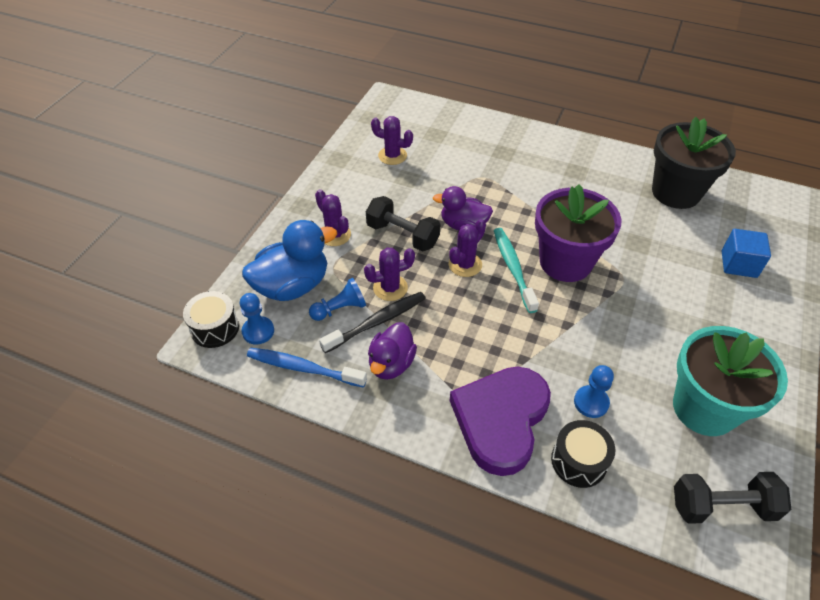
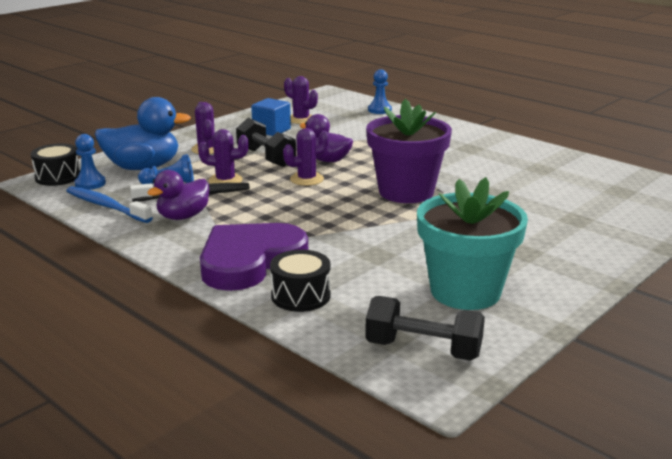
camera: 20 degrees right, 25 degrees down
(513, 268) = (350, 187): turquoise toothbrush -> none
(591, 402) = (348, 267): blue pawn -> blue pawn (379, 110)
(676, 192) = (564, 172): black flower pot -> none
(738, 264) = (593, 219): blue cube -> blue cube (271, 130)

